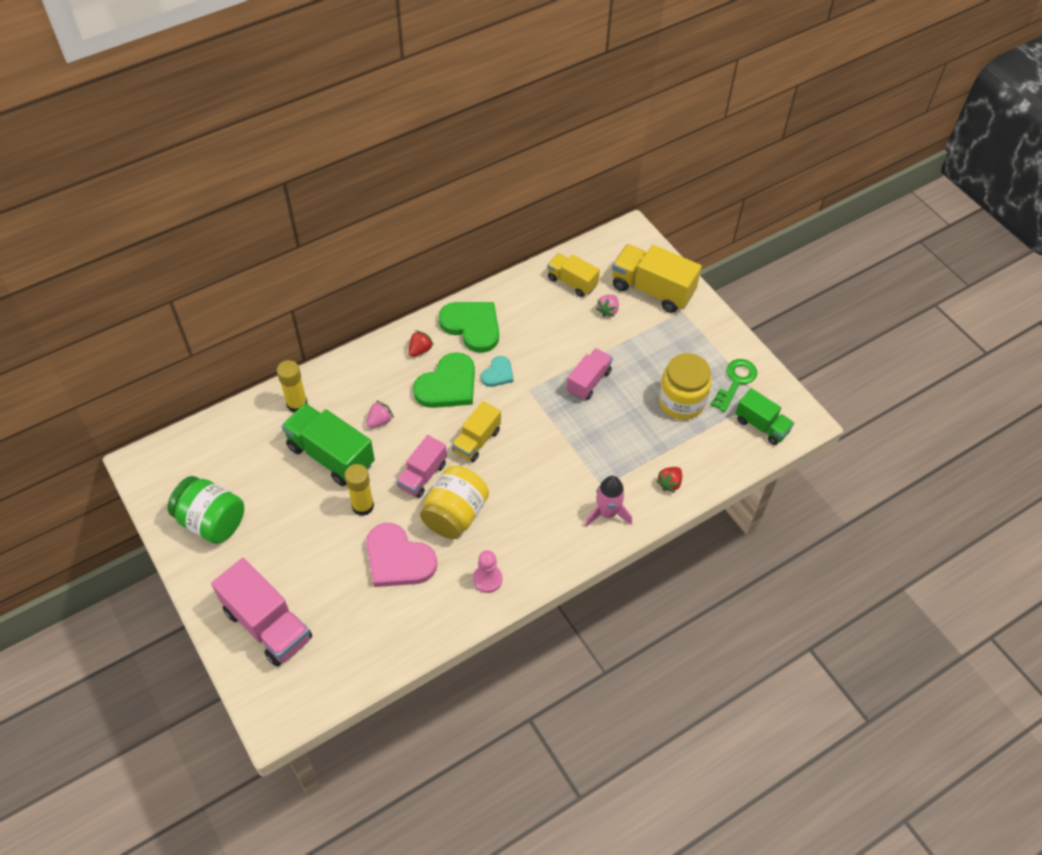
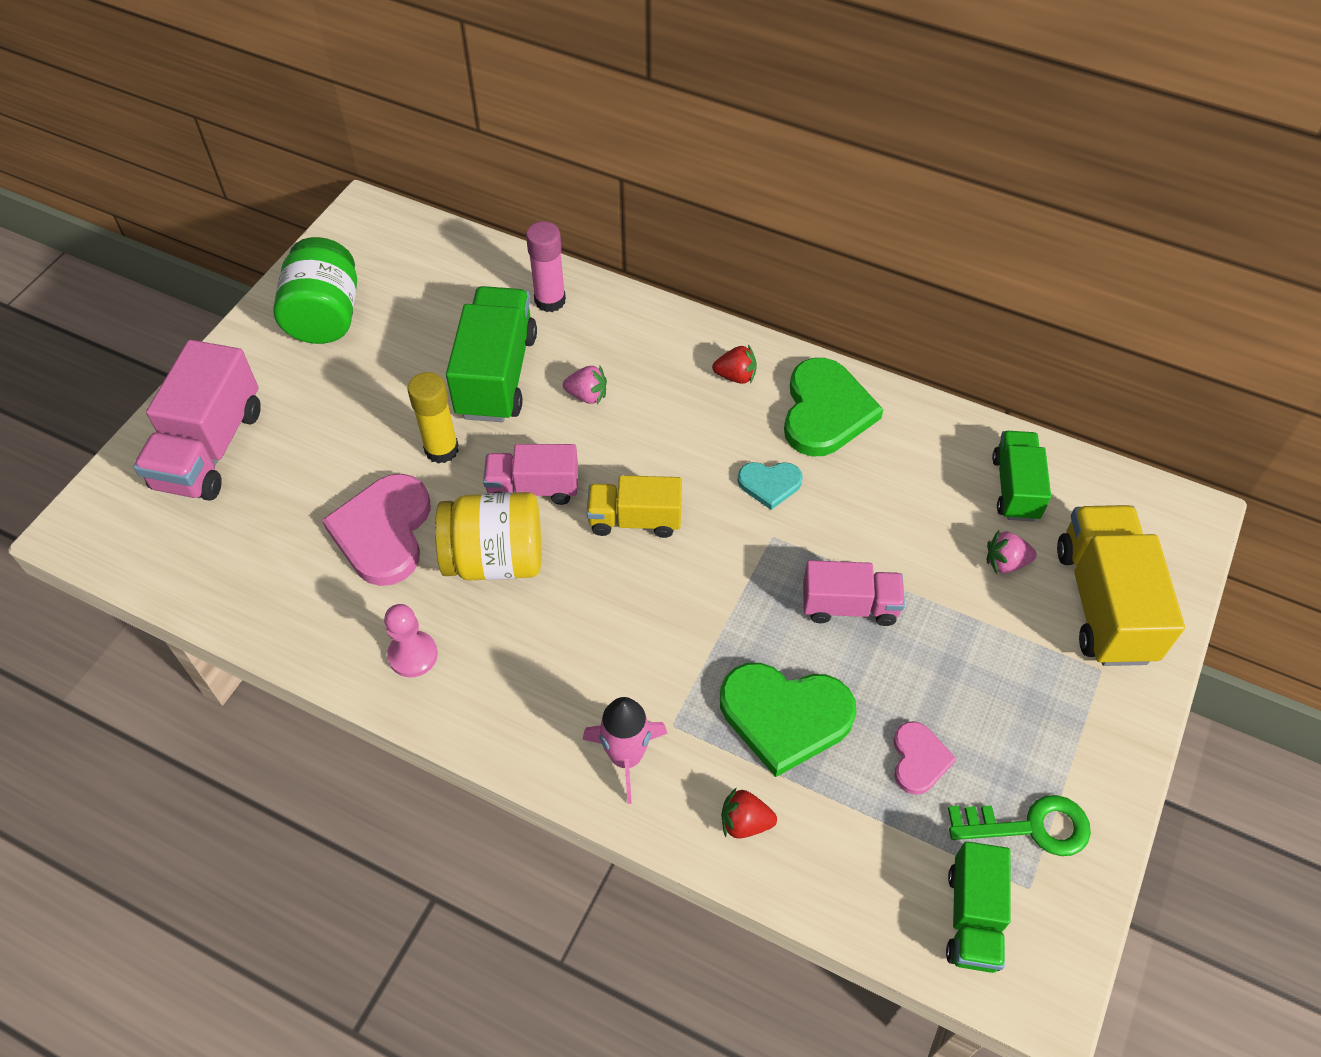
camera: 60 degrees right, 0 degrees up
(297, 404) = (550, 300): yellow glue stick -> pink glue stick
(448, 385) = (703, 437): green heart -> green heart (785, 716)
(572, 282) = (1015, 488): yellow truck -> green truck
(681, 401) = (919, 759): yellow jar -> pink heart

